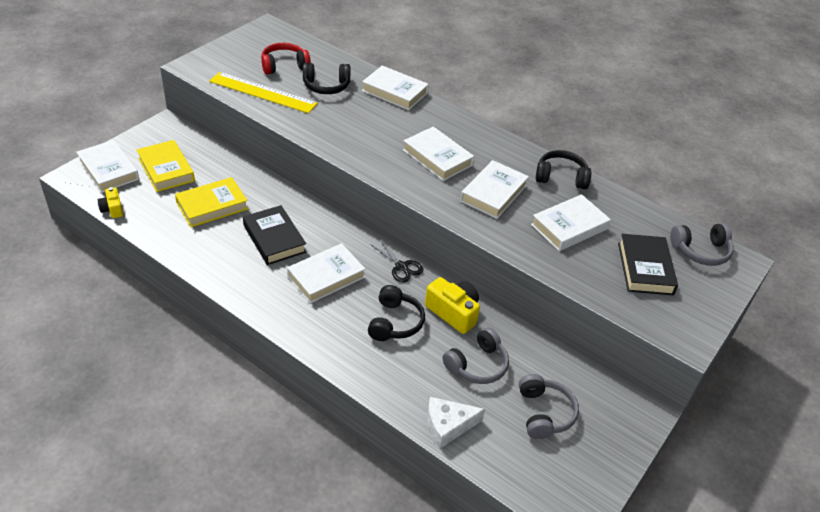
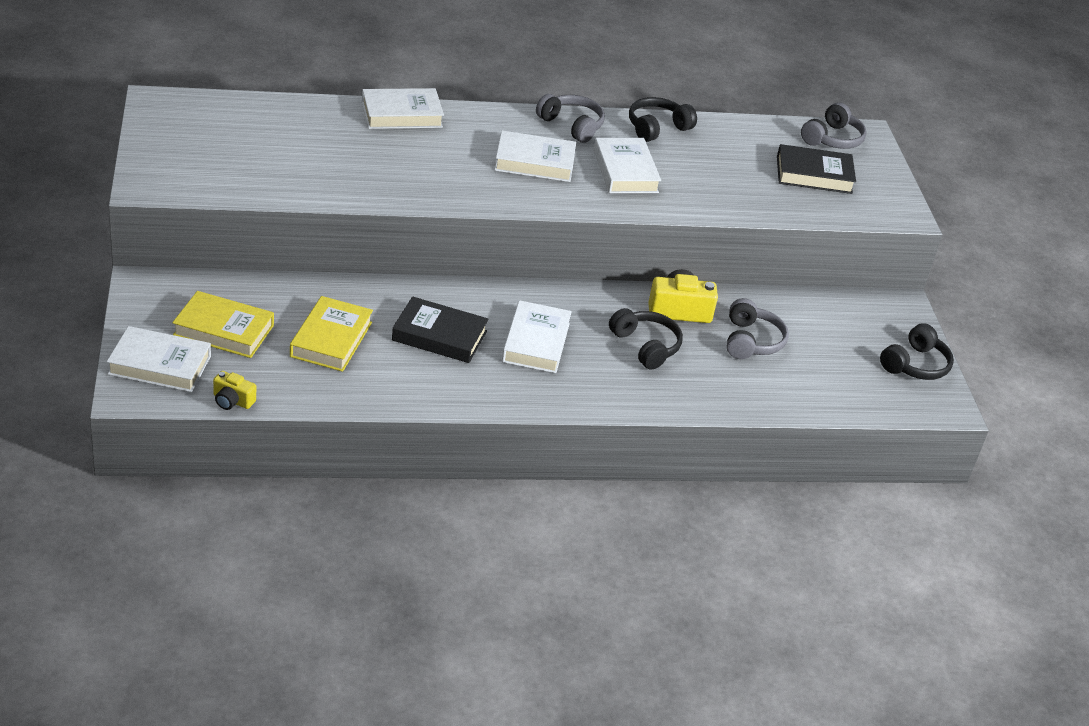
camera: 45 degrees left, 5 degrees down
(263, 92) = (272, 179): yellow ruler -> none
(284, 66) = (247, 138): red headphones -> none
(326, 86) = (326, 140): black headphones -> black headphones (915, 365)
(401, 267) = (586, 296): black scissors -> none
(448, 425) = (790, 400): white cheese -> none
(544, 413) = (841, 347): grey headphones -> grey headphones (571, 125)
(569, 227) = (720, 170): white book -> none
(645, 268) = (814, 175): black book -> black book turned 45 degrees counterclockwise

